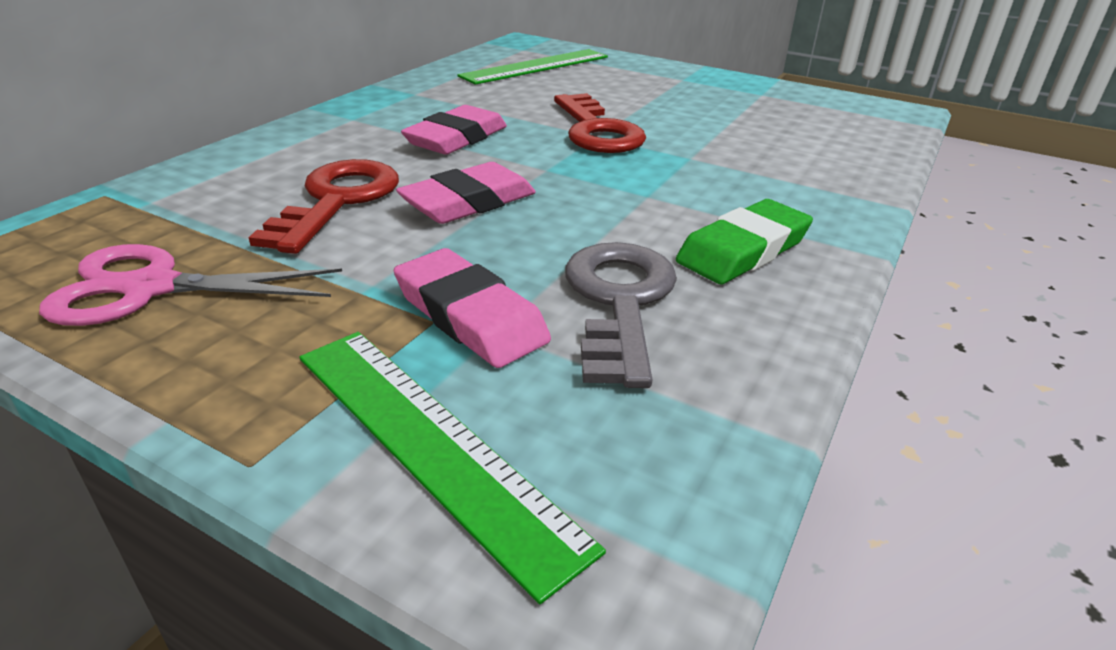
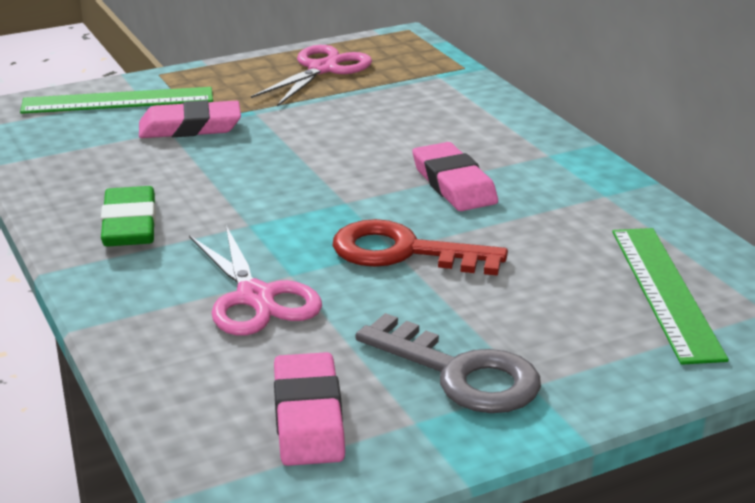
camera: 125 degrees right, 5 degrees down
(337, 200) = (377, 122): red key -> none
(468, 202) = (322, 159): pink eraser -> pink eraser (308, 417)
(619, 301) = (143, 165): grey key -> grey key (460, 373)
(740, 159) = (256, 298): none -> pink scissors

